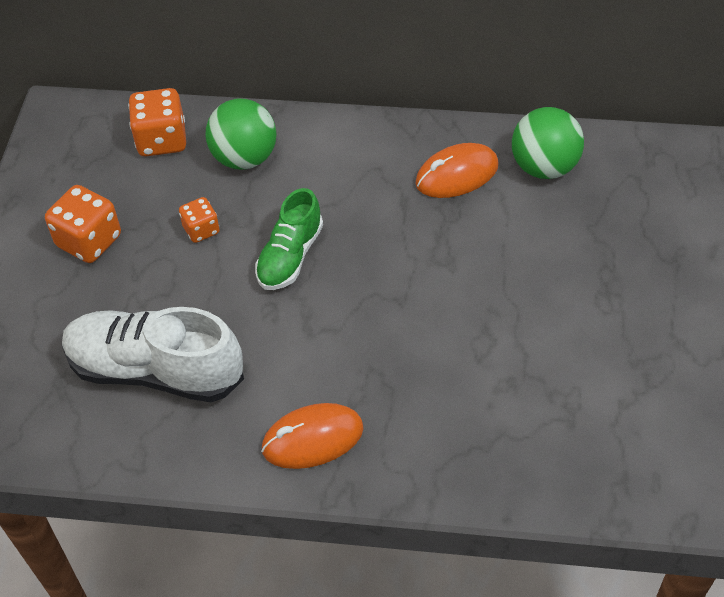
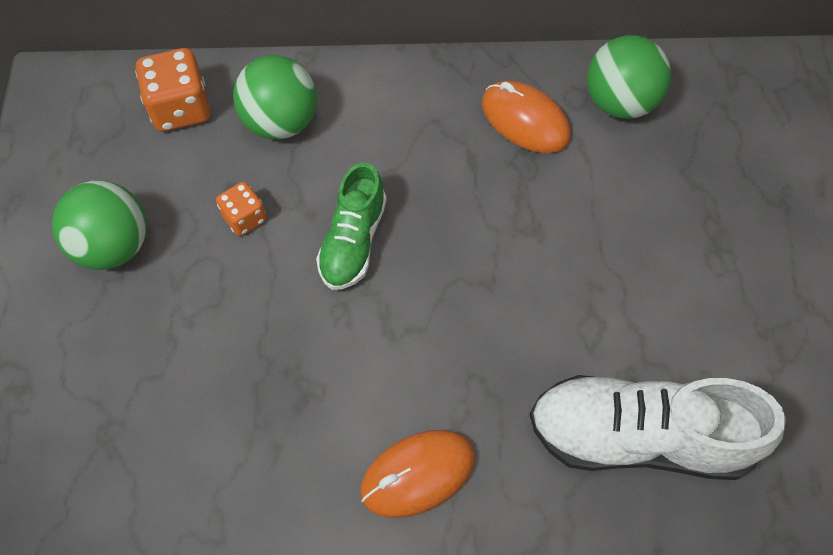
camera: 10 degrees left, 10 degrees up
(89, 241) = (114, 246): orange dice -> green ball
(155, 370) = (217, 406): white shoe -> white shoe (638, 436)
(456, 174) = (525, 120): orange mouse -> orange mouse turned 75 degrees clockwise

